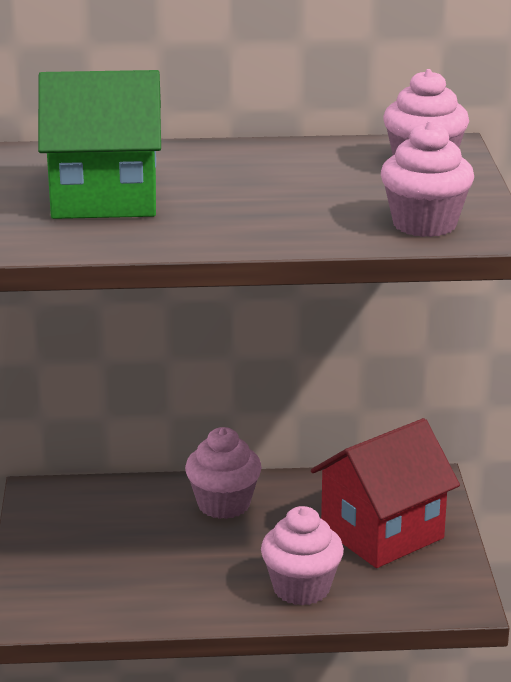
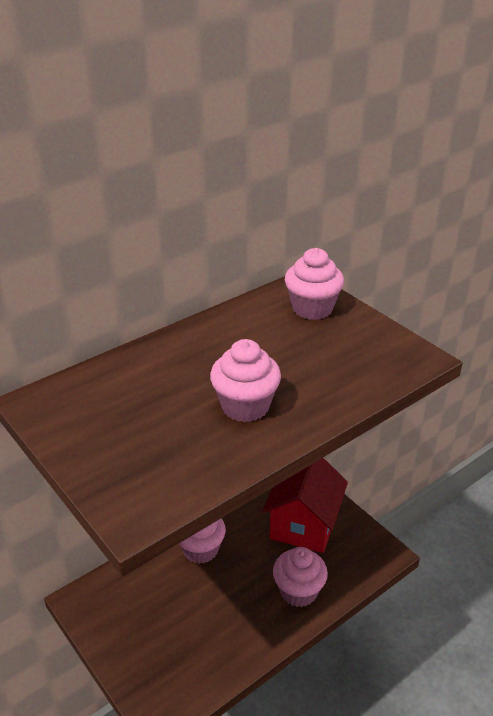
camera: 35 degrees left, 10 degrees up
(105, 198) = (155, 425): green house -> none
(424, 224) = (376, 363): pink cupcake -> pink cupcake (245, 406)

